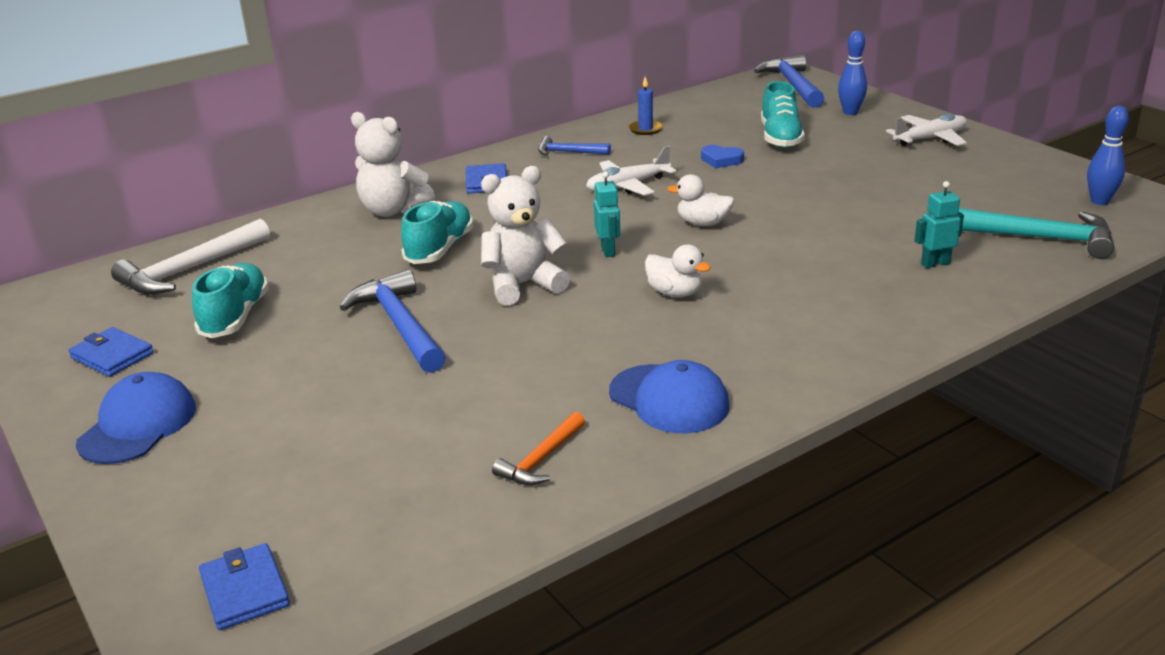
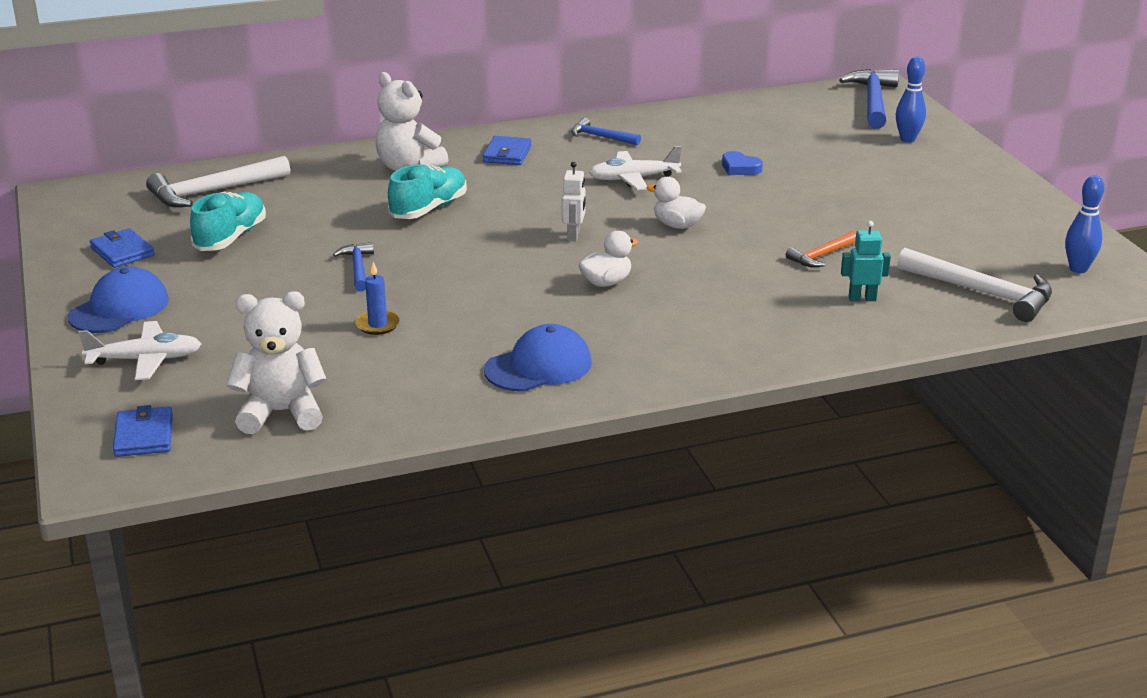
camera: 15 degrees right, 0 degrees up
(400, 325) = (358, 268): blue hammer -> blue hammer, size x0.56
(523, 285) = (480, 252): white teddy bear -> white teddy bear (281, 413)
(541, 459) = (407, 391): orange hammer -> orange hammer (822, 255)
(608, 251) = (574, 236): turquoise robot -> white robot
(645, 129) = (690, 125): blue candle -> blue candle (378, 325)
(669, 399) = (538, 366): blue cap -> blue cap turned 90 degrees counterclockwise
(675, 293) = (606, 282): white duck -> white duck turned 90 degrees counterclockwise
(780, 138) = (815, 155): turquoise shoe -> none
(930, 139) = (965, 179): white plane -> white plane (145, 360)
(1037, 238) = (982, 292): turquoise hammer -> white hammer

